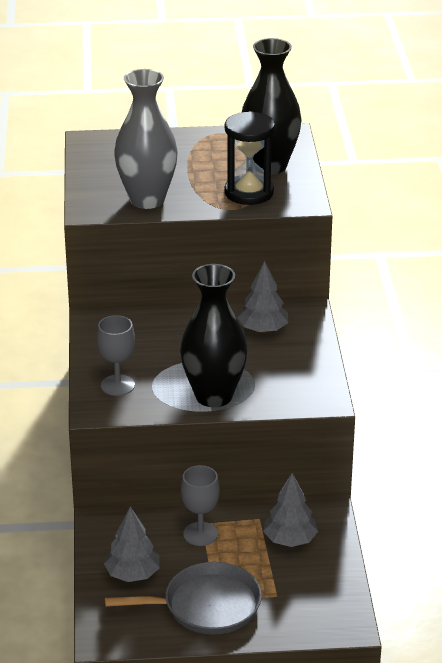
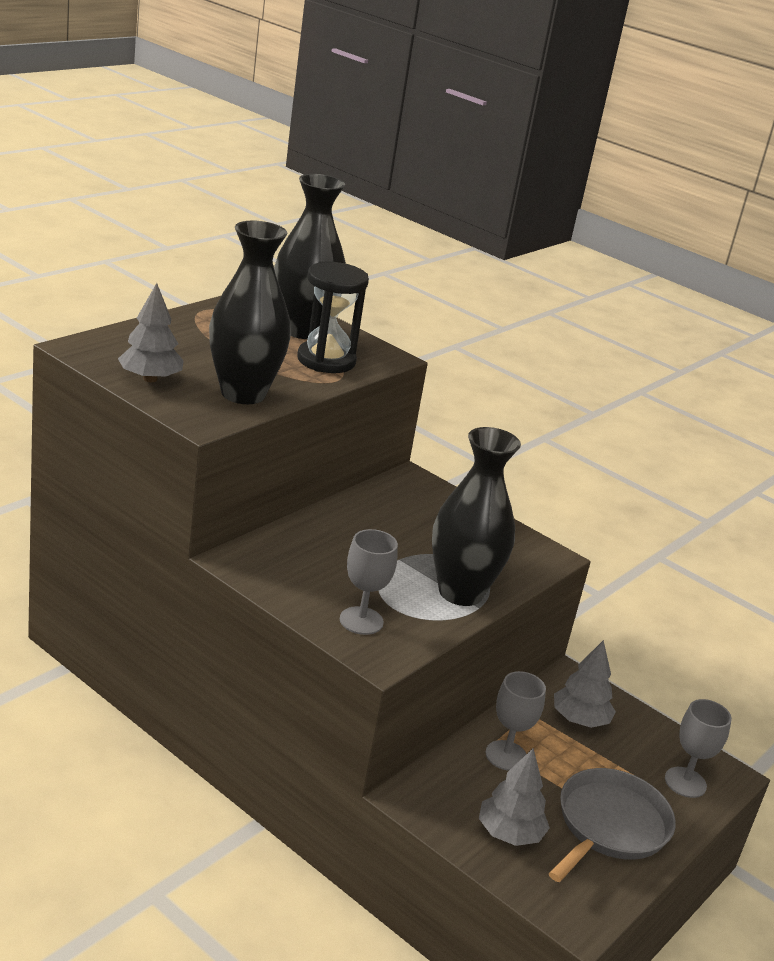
camera: 50 degrees left, 5 degrees down
(147, 200) = (243, 394): grey vase -> black vase
(263, 329) = (403, 509): grey tree -> grey tree (150, 379)
(306, 612) = (685, 782): none -> grey goblet

